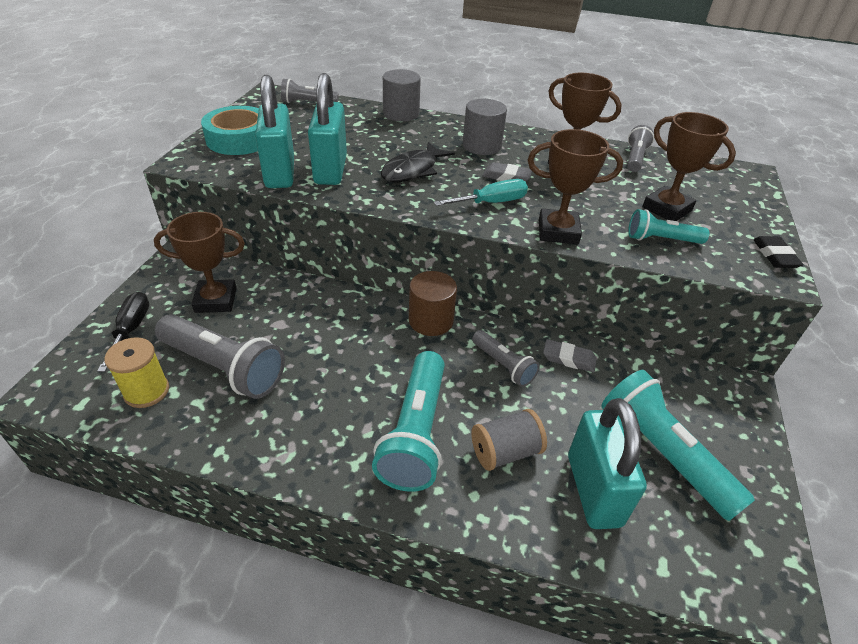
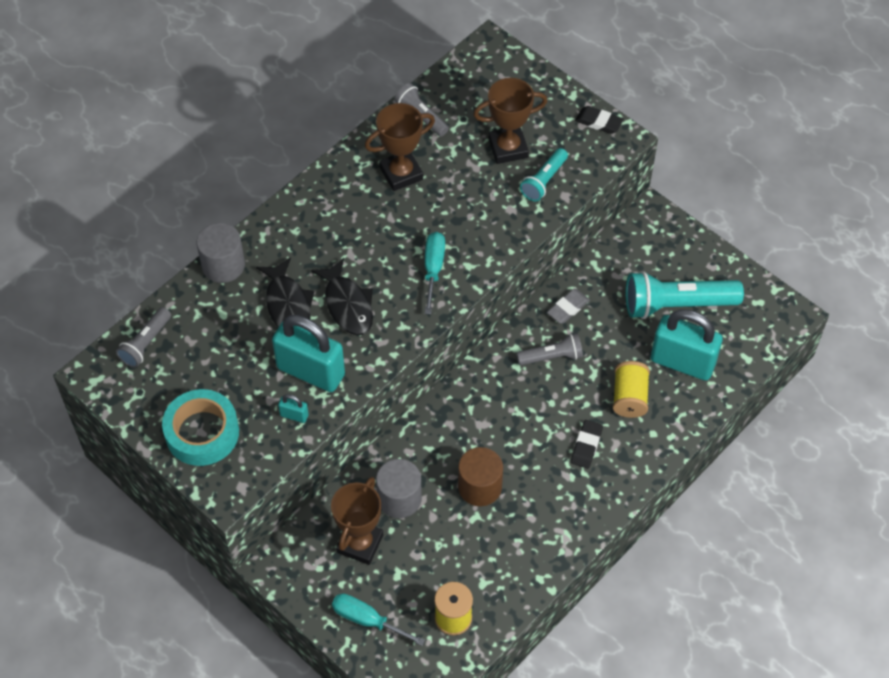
camera: 60 degrees left, 15 degrees up
(131, 330) = (367, 620): black screwdriver -> turquoise screwdriver
(224, 368) = (453, 556): grey flashlight -> none
(280, 173) = (294, 415): turquoise padlock -> turquoise padlock, size x0.41
(389, 145) = (288, 304): none -> black fish
(415, 433) = (586, 446): turquoise flashlight -> black eraser
(431, 320) = (475, 384): brown cylinder -> brown cylinder (479, 487)
(482, 146) = (332, 226): grey cylinder -> grey cylinder (399, 498)
(505, 452) = (629, 397): grey spool -> yellow spool
(506, 177) = (398, 236): grey eraser -> none
(558, 231) = (498, 244): brown trophy -> none

